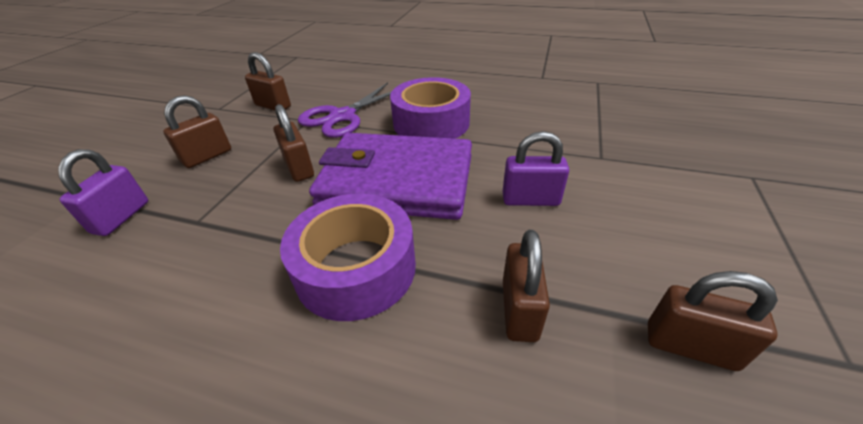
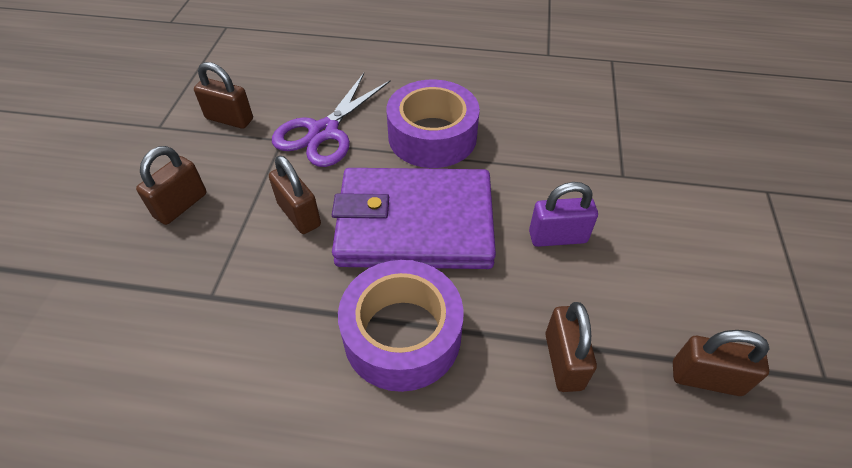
camera: 10 degrees left, 10 degrees up
(121, 217) = (120, 299): purple padlock -> none

